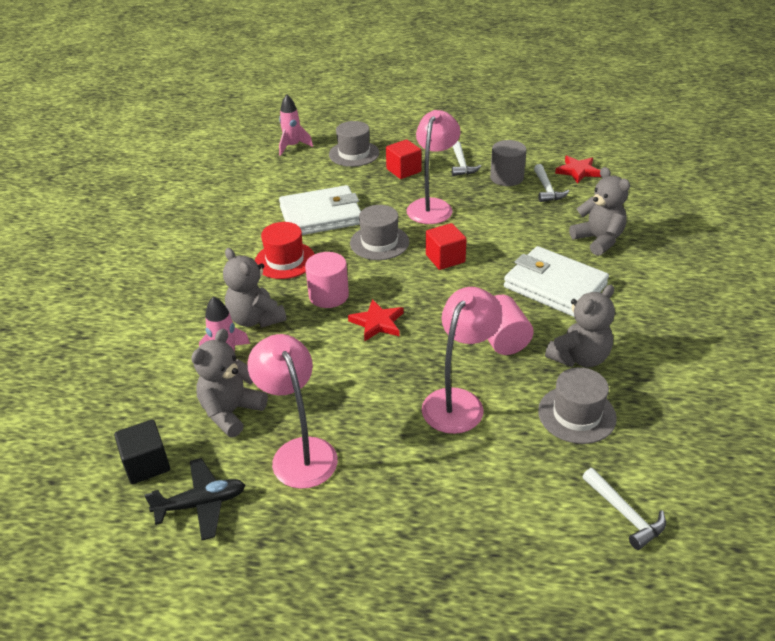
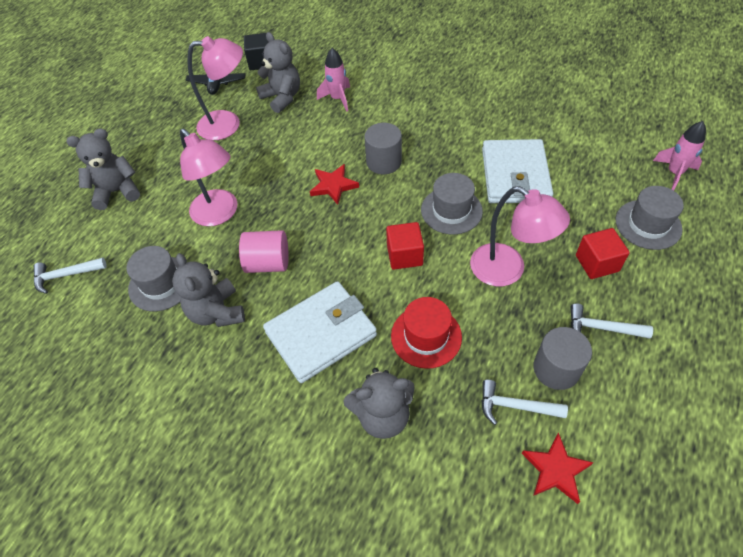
camera: 110 degrees right, 15 degrees up
(255, 319) = (373, 117): grey teddy bear -> grey teddy bear (117, 191)
(285, 260) = (446, 141): red hat -> red hat (426, 336)
(328, 295) = (384, 162): pink cylinder -> grey cylinder

